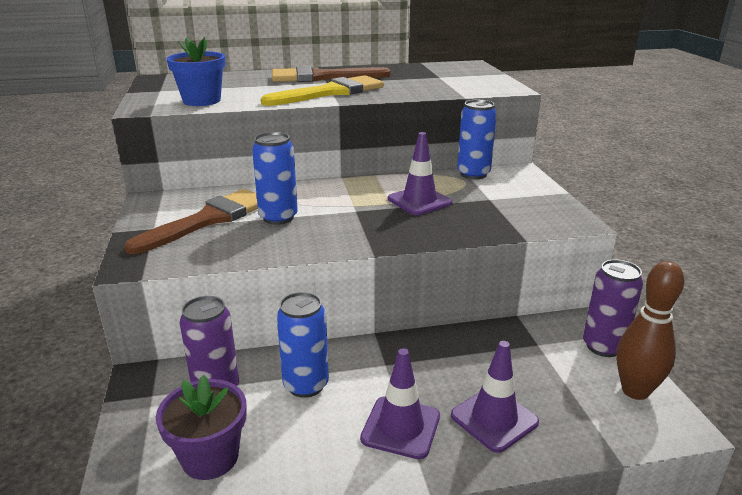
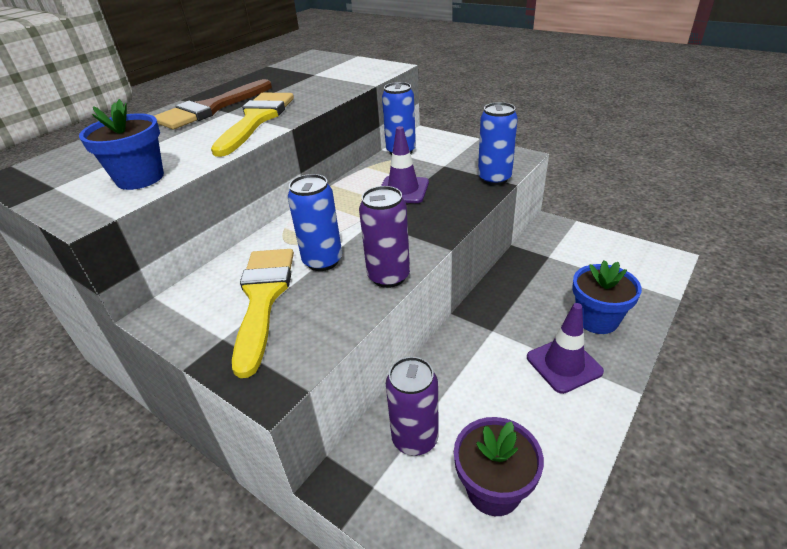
camera: 40 degrees left, 10 degrees up
(208, 220) = (263, 299): brown brush -> yellow brush
(306, 385) = (468, 383): blue can -> blue can (494, 178)
(494, 419) = (597, 319): purple traffic cone -> blue flower pot
(603, 346) = (578, 236): purple can -> purple can (388, 276)
(635, 391) = (627, 253): brown bowling pin -> none

